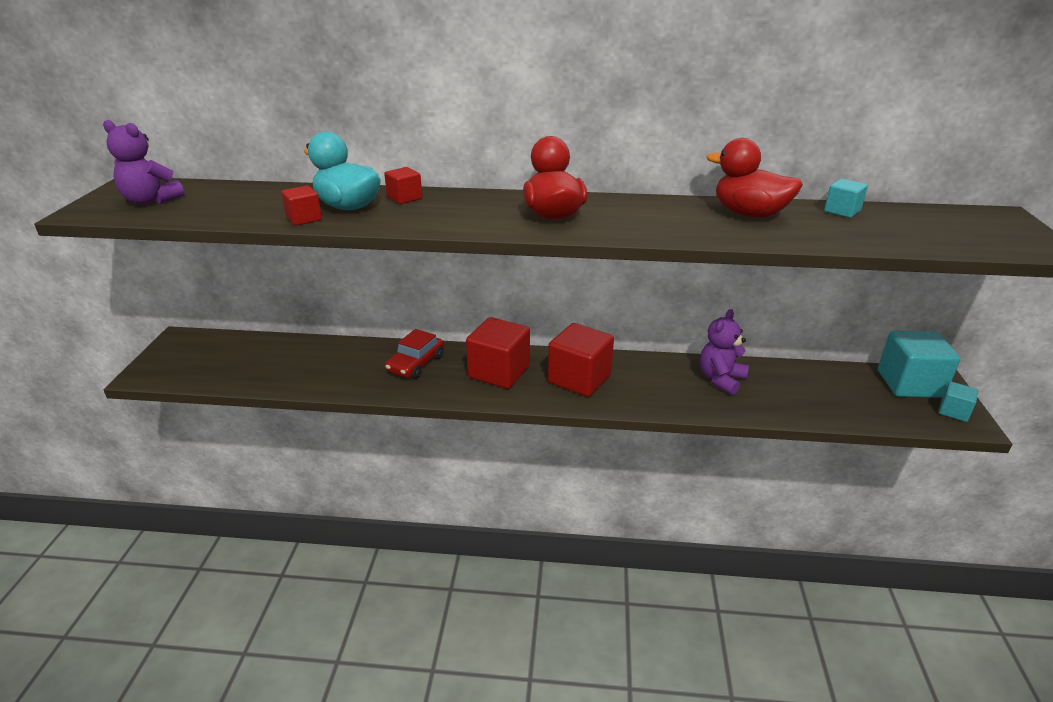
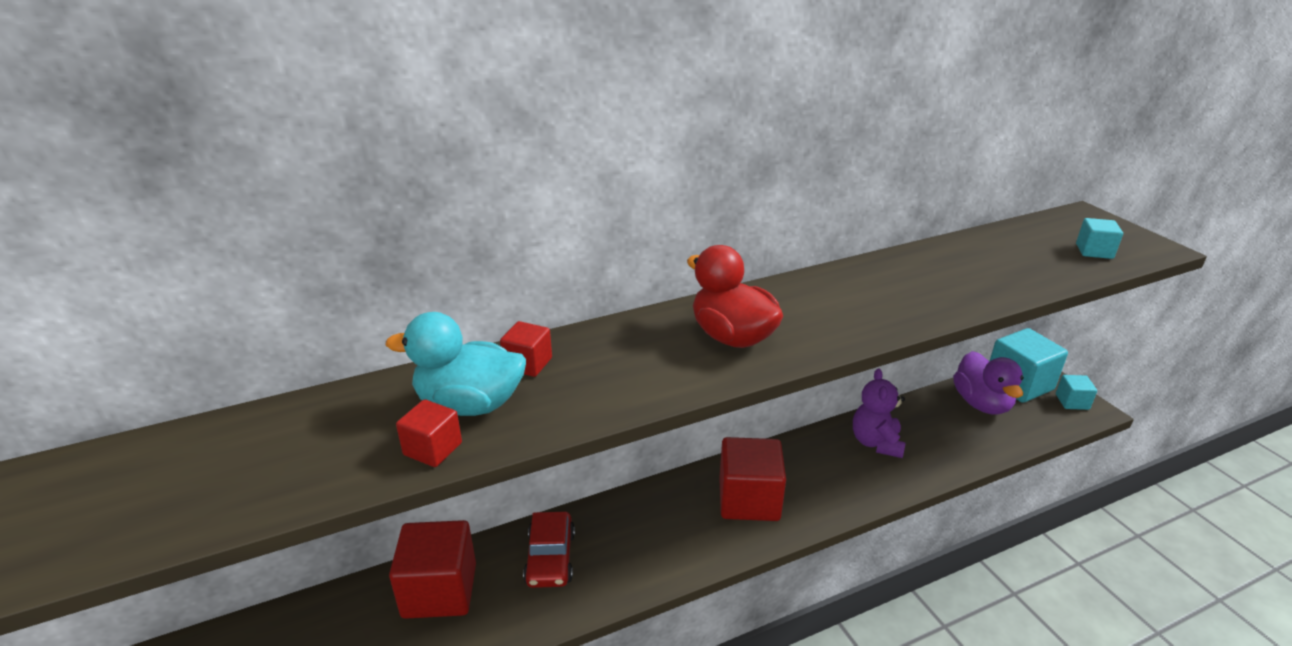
camera: 30 degrees left, 0 degrees up
(150, 201) = (128, 499): purple teddy bear -> none
(499, 372) = (657, 527): red cube -> red cube (439, 590)
(749, 214) = (908, 274): red duck -> none
(842, 211) = (973, 246): turquoise cube -> turquoise cube (1094, 251)
(852, 385) = (981, 403): none -> purple duck

